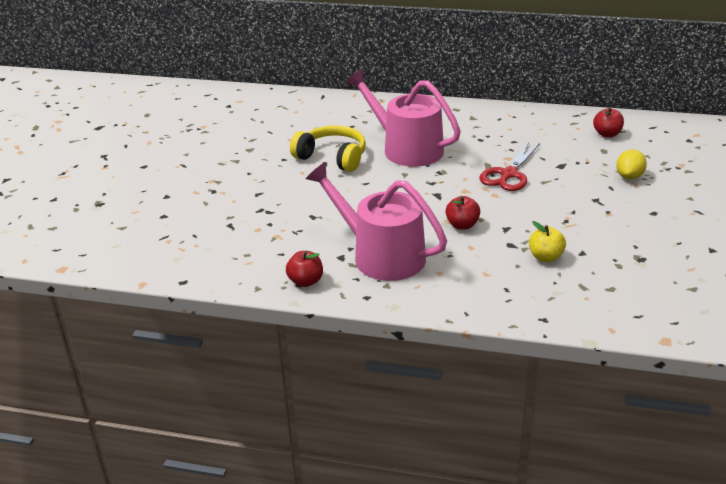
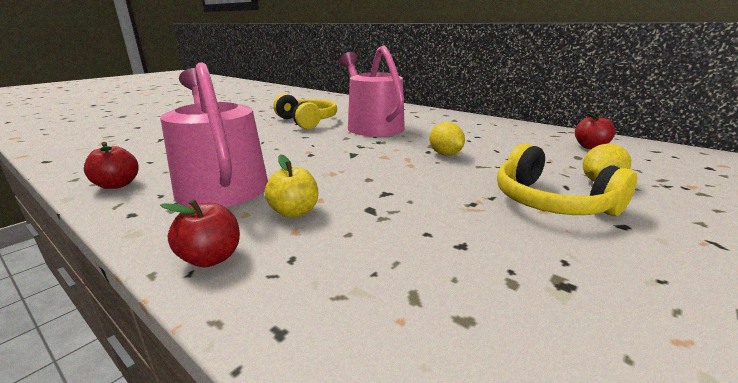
camera: 25 degrees right, 10 degrees down
(462, 225) = (341, 179): red apple -> red apple (211, 258)
(508, 174) = (445, 154): red scissors -> yellow lemon
(545, 257) = (399, 235): yellow apple -> yellow apple (294, 212)
(609, 205) = (551, 202): none -> yellow headphones

